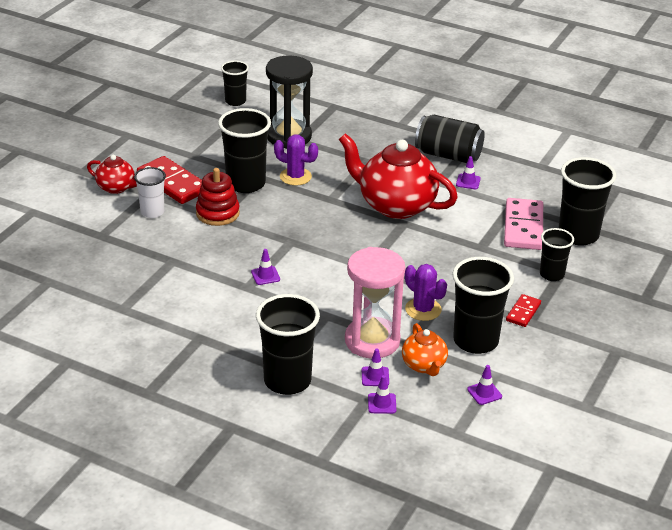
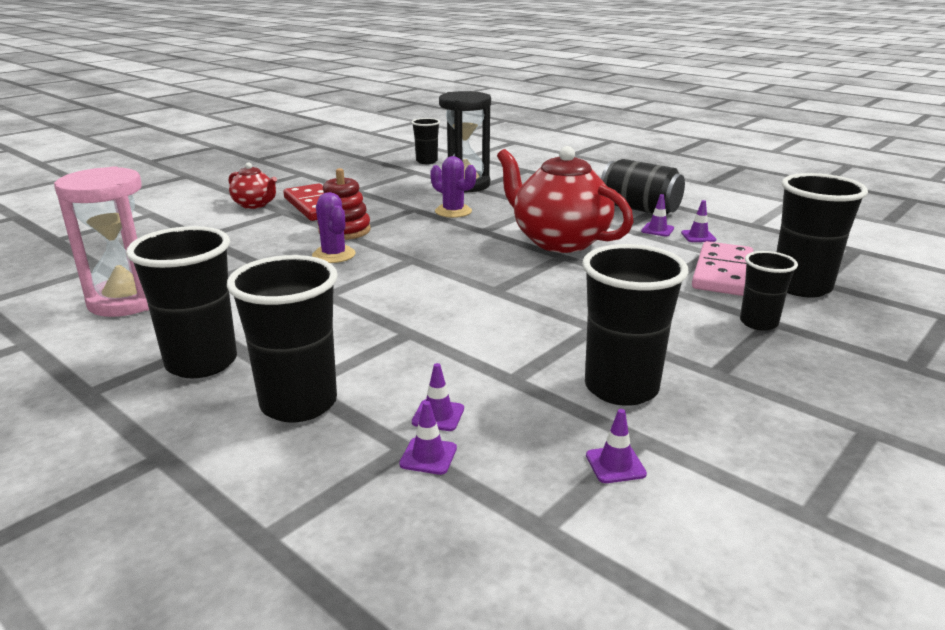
camera: 15 degrees right, 10 degrees down
(152, 212) = (274, 224): white cup -> none
(245, 184) = (394, 212): black cup -> black cup (201, 363)
(265, 276) = (358, 286): purple traffic cone -> purple traffic cone (698, 236)
(372, 341) = (458, 369): pink hourglass -> pink hourglass (126, 301)
(423, 309) = (552, 341): purple cactus -> purple cactus (334, 255)
(424, 365) = (525, 410): orange teapot -> none
(523, 312) = (707, 361): red domino -> none

